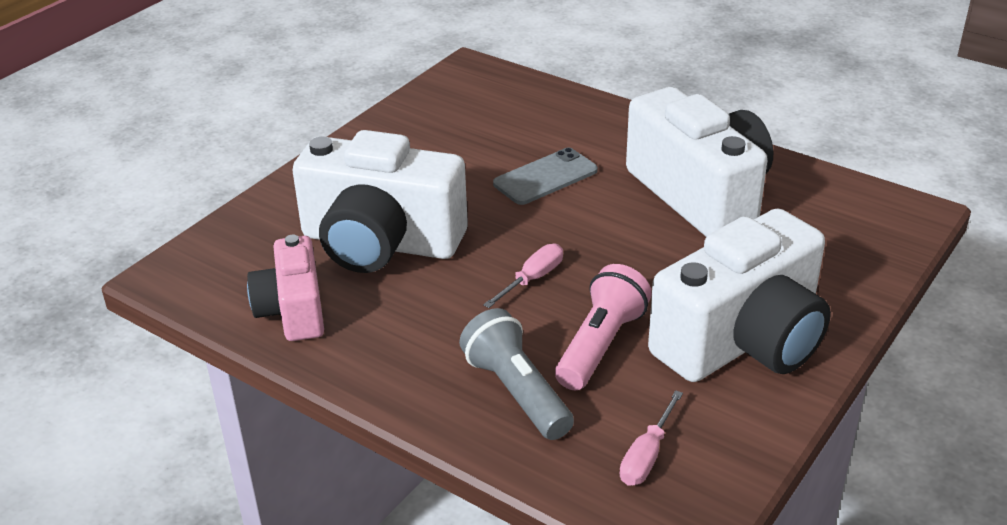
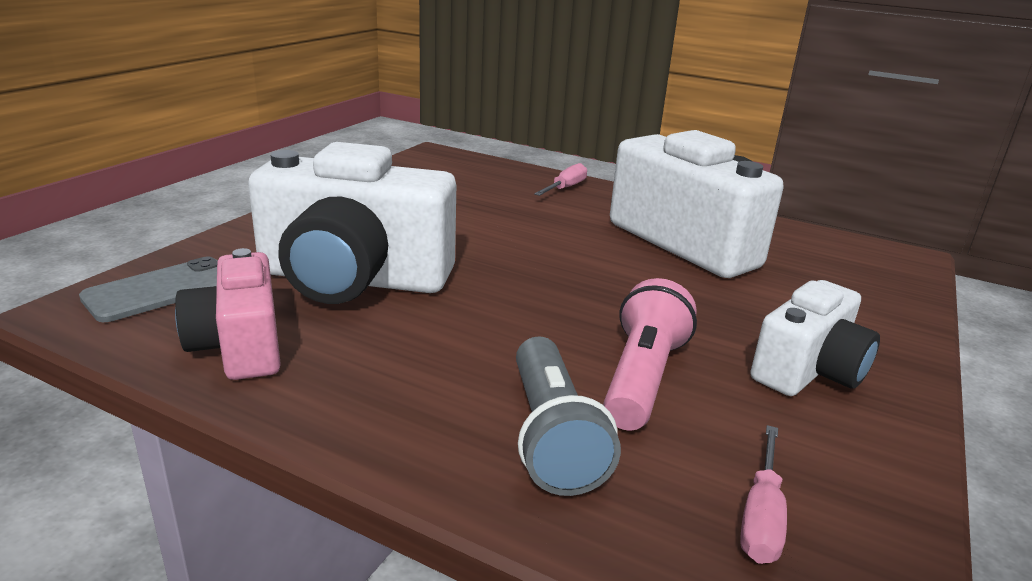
camera: 10 degrees left, 10 degrees down
(517, 392) = (552, 436): grey flashlight -> grey flashlight turned 150 degrees counterclockwise
(532, 279) = (538, 312): pink screwdriver -> pink screwdriver (565, 188)
(545, 177) = (528, 227): grey phone -> grey phone (161, 290)
(743, 340) = (808, 370): white camera -> white camera, size x0.58

